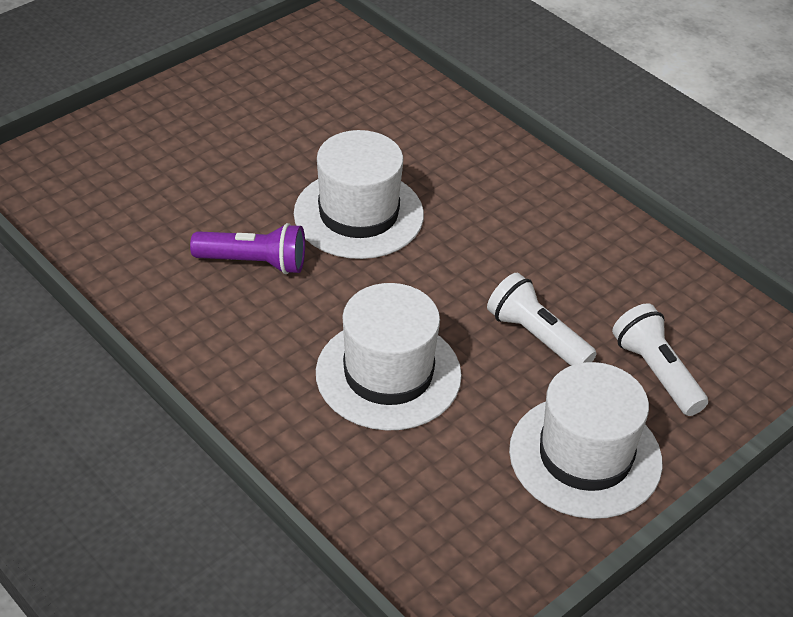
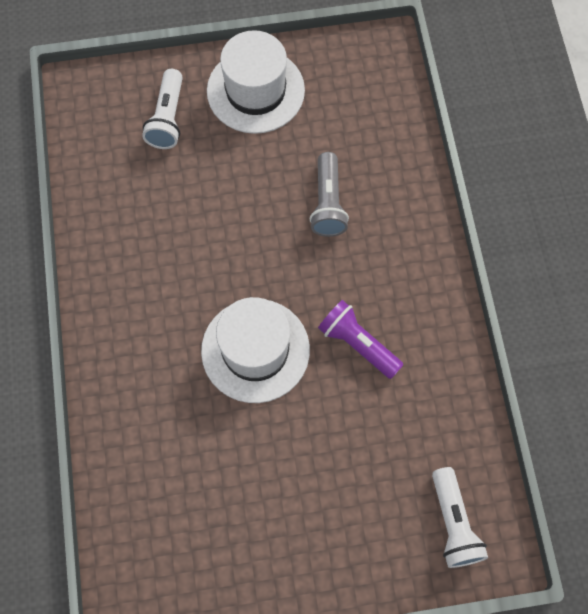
camera: 145 degrees left, 25 degrees up
(388, 374) = (328, 203): white hat -> grey flashlight
(537, 337) = (216, 180): white flashlight -> white flashlight (453, 523)

